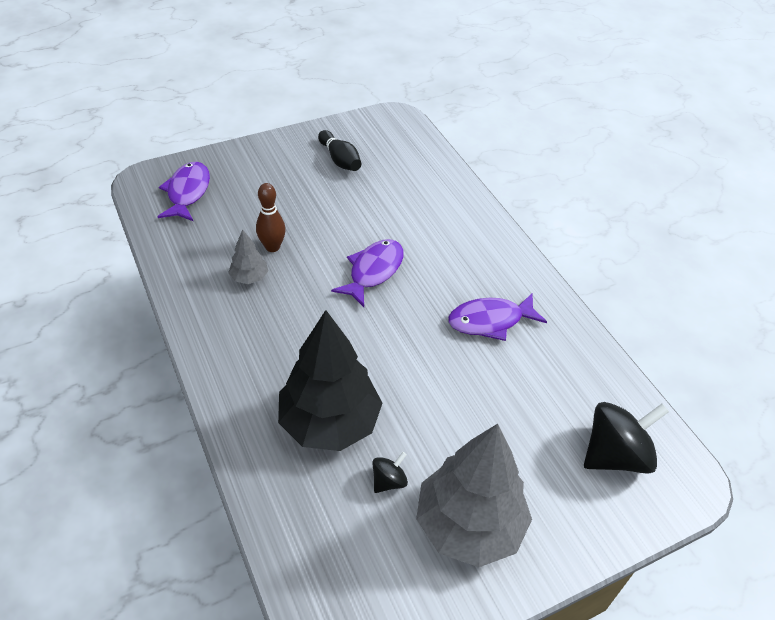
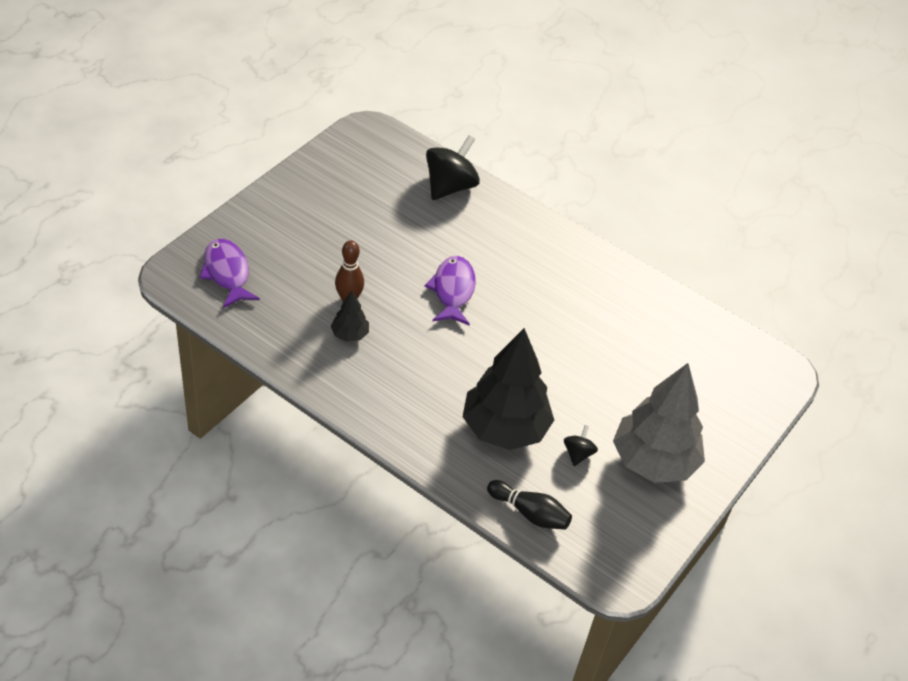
camera: 30 degrees left, 0 degrees up
(249, 277) = (350, 334): grey tree -> black tree
(340, 160) = (347, 192): black bowling pin -> black bowling pin (530, 513)
(490, 321) = (575, 300): purple fish -> none
(615, 455) = (725, 371): black spinning top -> black spinning top (450, 186)

